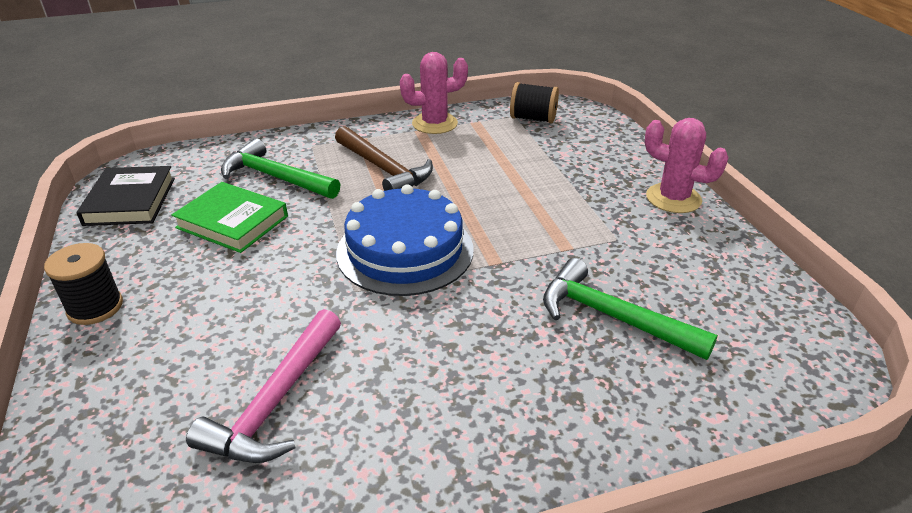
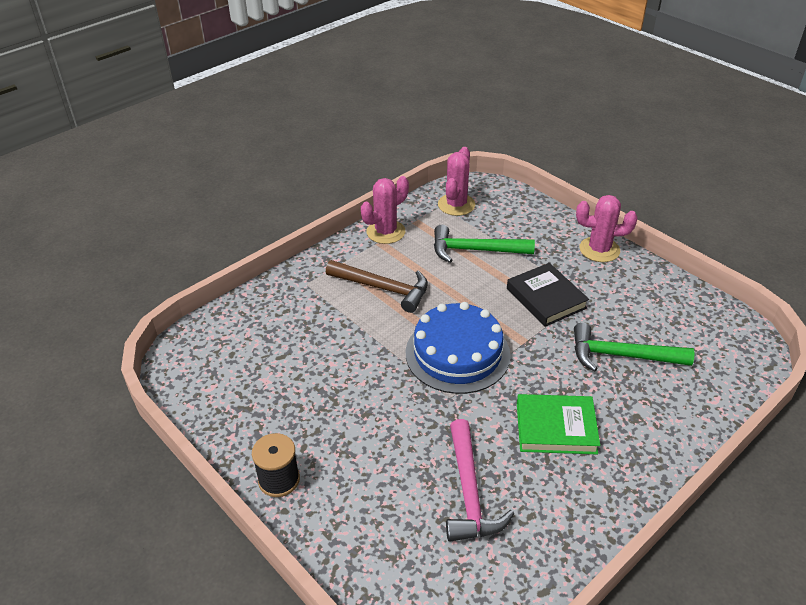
camera: 25 degrees left, 5 degrees up
(130, 201) = (208, 385): black book -> black book (546, 298)
(232, 222) = (311, 374): green book -> green book (556, 428)
(276, 177) = (306, 323): green hammer -> green hammer (475, 250)
(533, 119) = (456, 205): black spool -> pink cactus

